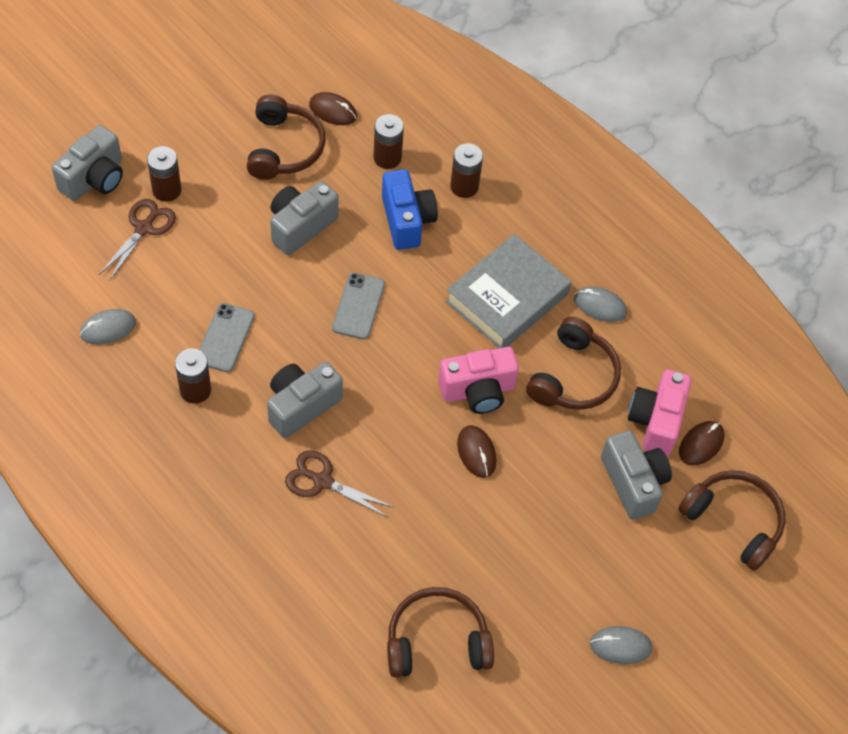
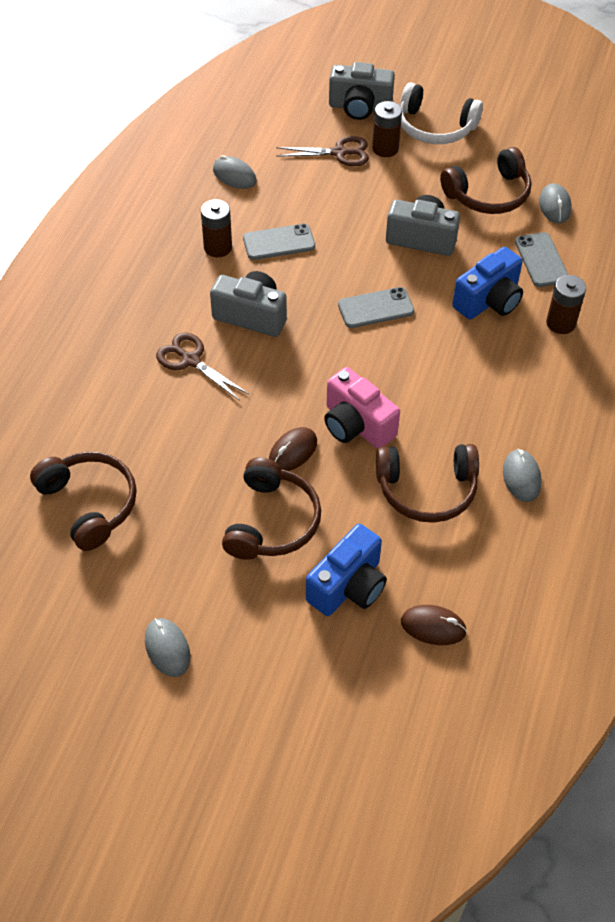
camera: 65 degrees right, 5 degrees down
(169, 137) = (435, 127): none -> white headphones
(322, 481) = (191, 360): brown scissors -> brown scissors turned 45 degrees counterclockwise
(333, 111) = (554, 206): brown mouse -> grey mouse
(387, 158) = (541, 260): brown battery -> grey phone
(507, 298) = (470, 404): grey book -> none
(633, 483) = (348, 586): grey camera -> blue camera
(656, 421) = (430, 577): pink camera -> none
(734, 521) = (366, 692): brown headphones -> brown headphones (272, 521)

